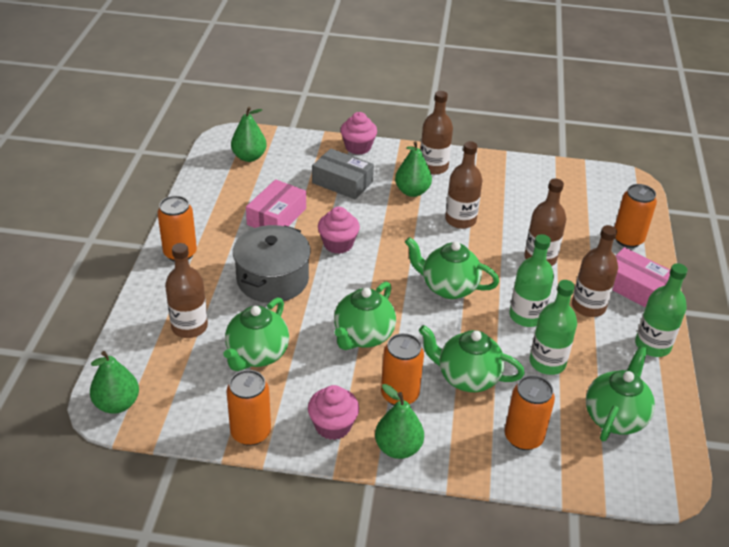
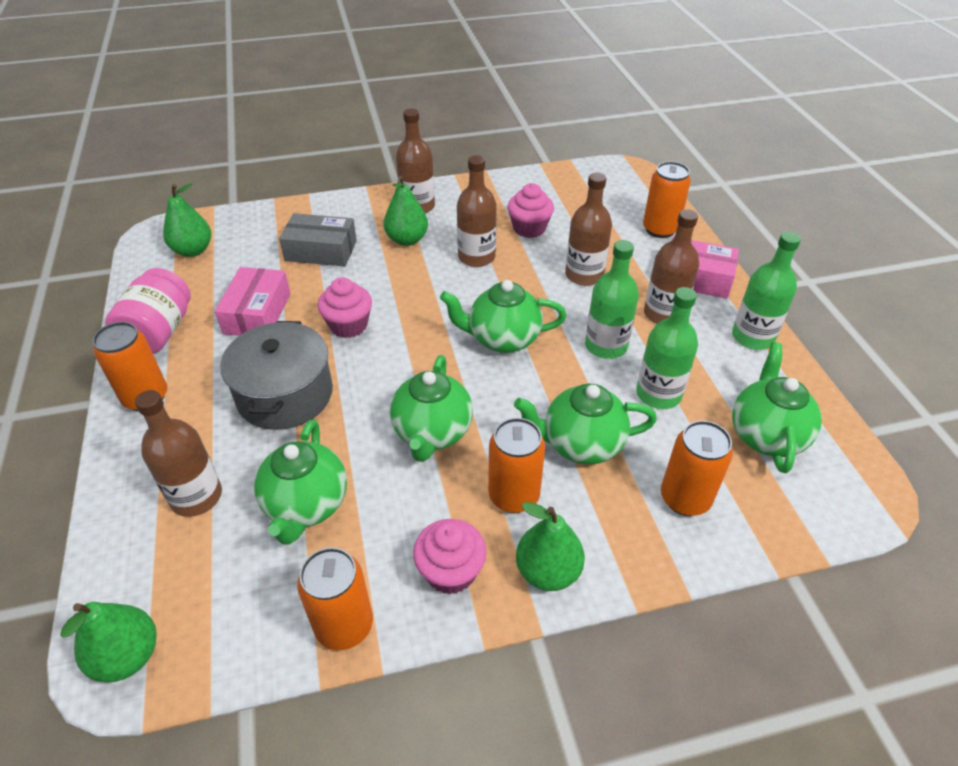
camera: 20 degrees left, 5 degrees up
(204, 211) = (159, 332): none -> pink jar
(358, 147) = (321, 206): pink cupcake -> pink cupcake (529, 228)

